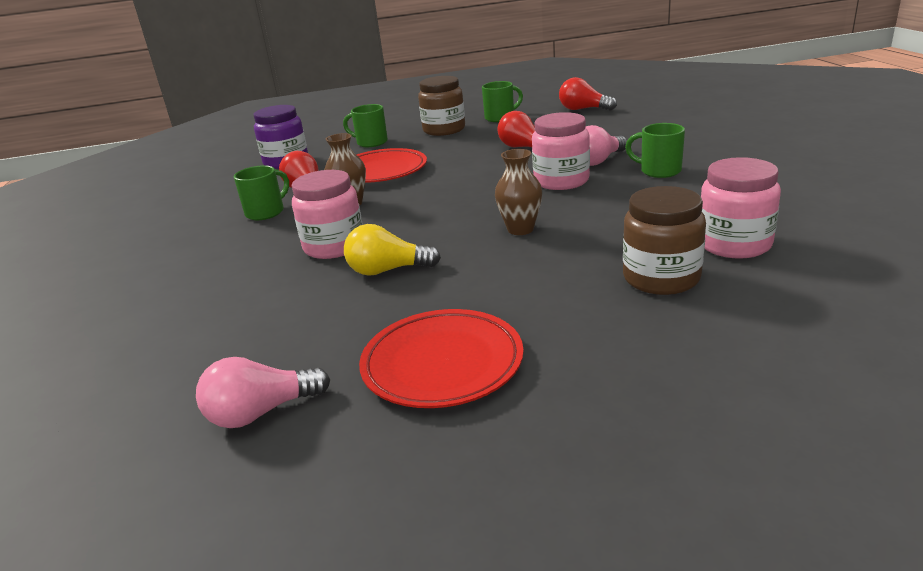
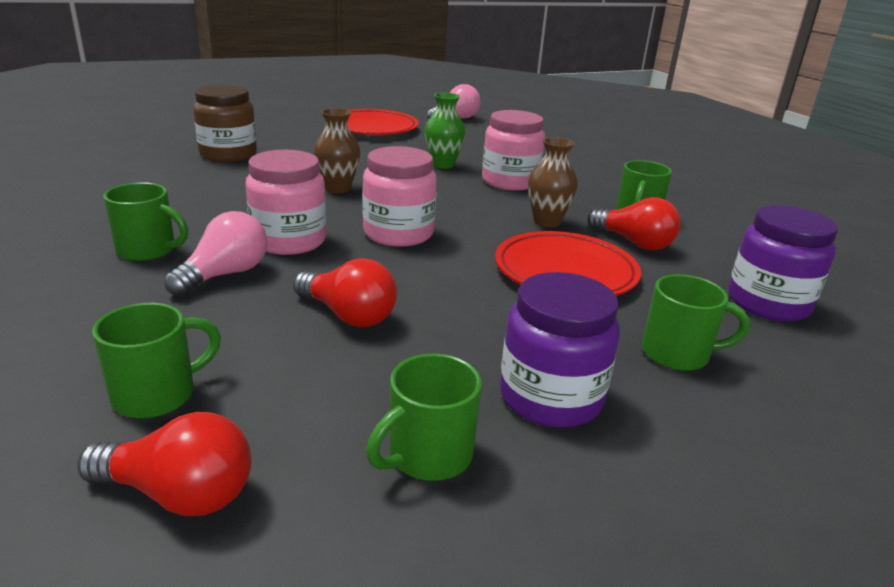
camera: 160 degrees right, 0 degrees up
(387, 270) = (443, 165): yellow light bulb -> green vase
(444, 130) = (550, 397): brown jar -> purple jar
(605, 124) = (158, 394): none -> green mug
(734, 244) = (150, 171): pink jar -> pink jar (398, 233)

